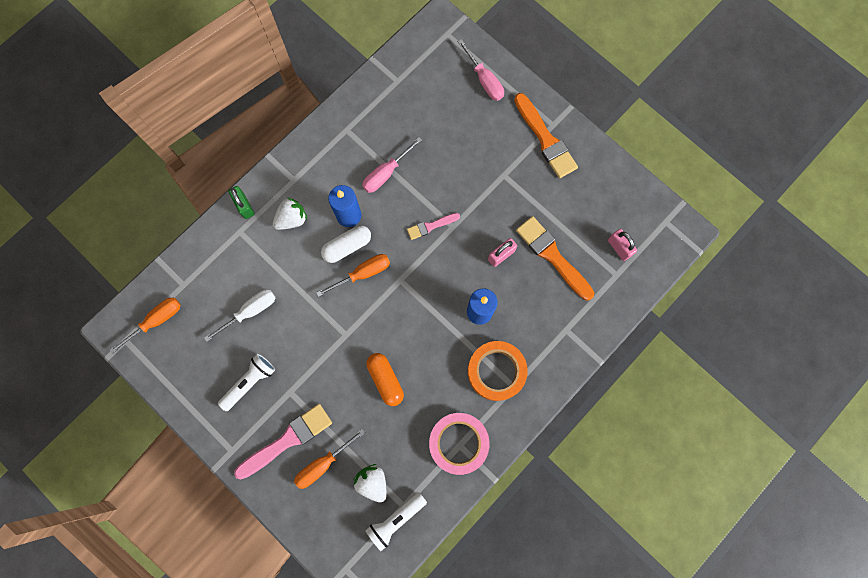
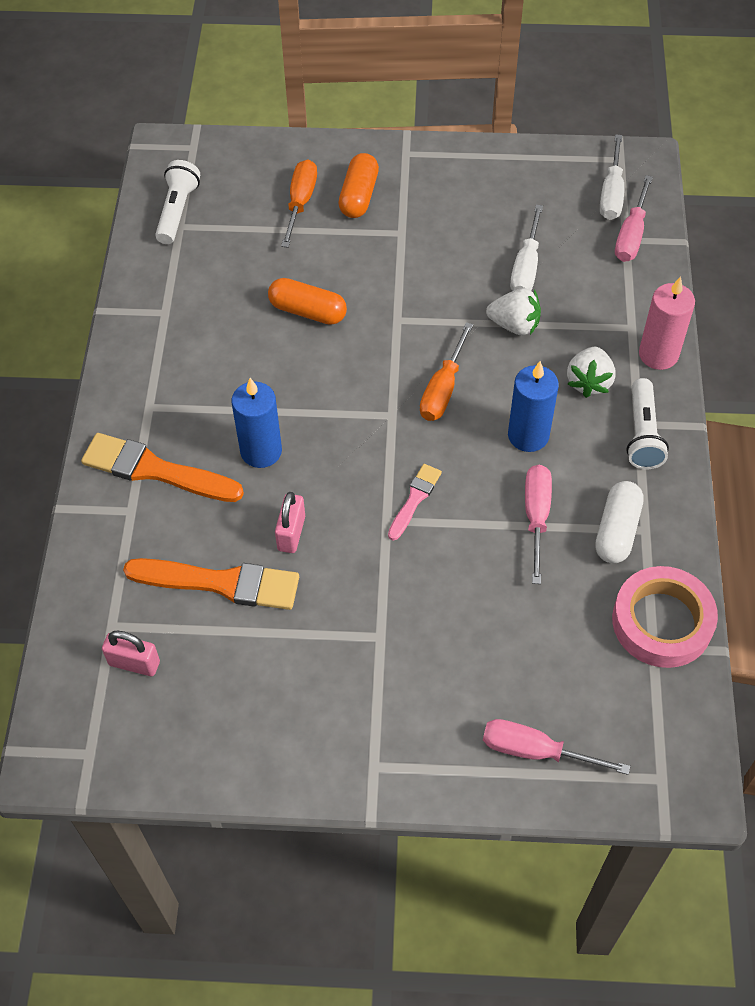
camera: 140 degrees right, 20 degrees down
(156, 321) = (611, 193): orange screwdriver -> white screwdriver
(177, 285) = (631, 234): none -> pink screwdriver
(244, 206) = (658, 354): green padlock -> pink candle
(250, 382) = (452, 212): white flashlight -> white flashlight (642, 434)
(287, 440) = (359, 196): pink brush -> orange capsule
(347, 246) = (492, 402): white capsule -> white capsule (617, 530)
(372, 482) = (232, 222): white strawberry -> white strawberry (514, 325)
(458, 443) = (168, 313): pink tape -> pink tape (662, 622)
(496, 371) = (184, 406): orange tape -> none
(545, 139) = (366, 734): orange brush -> orange brush (155, 470)

